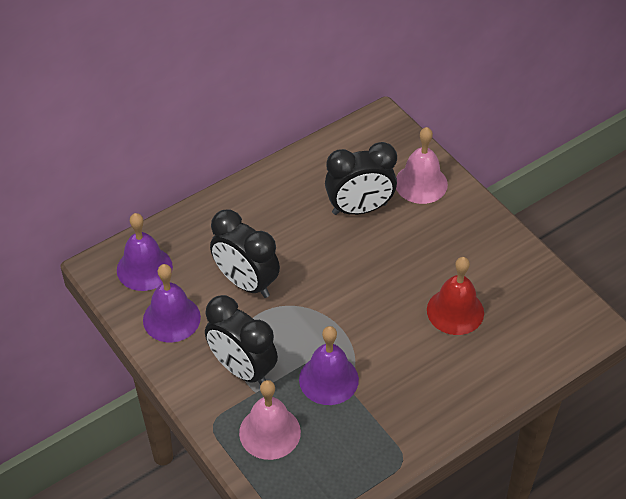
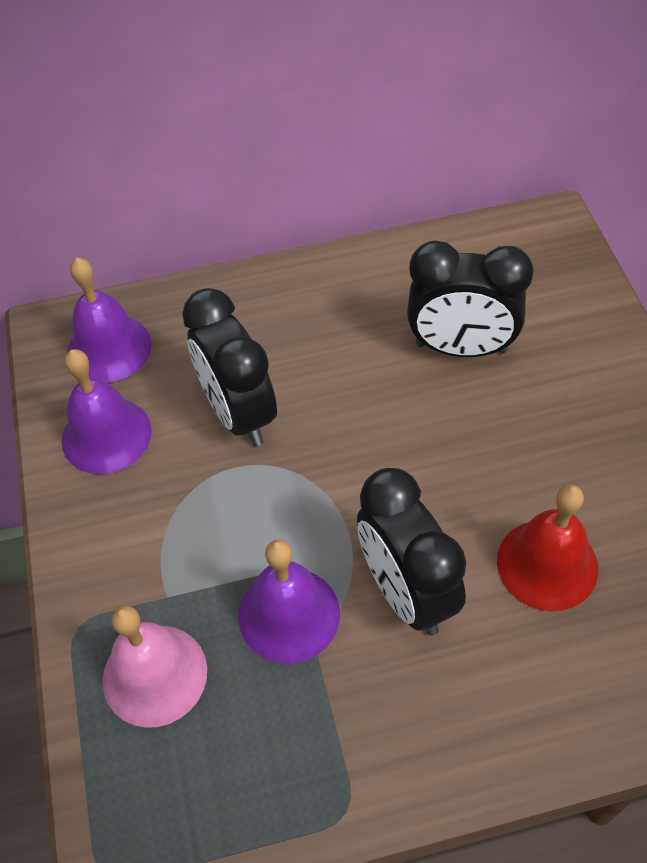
camera: 25 degrees right, 5 degrees up
(242, 369) = (166, 551): black clock -> black clock (407, 592)
(421, 183) = (574, 334): pink bell -> none

